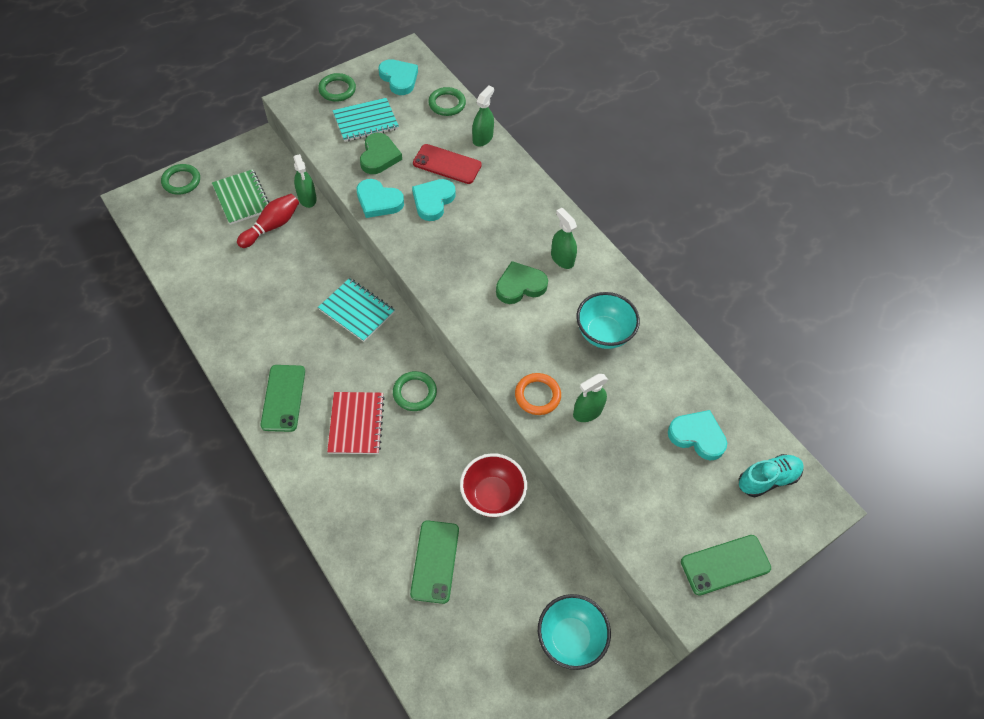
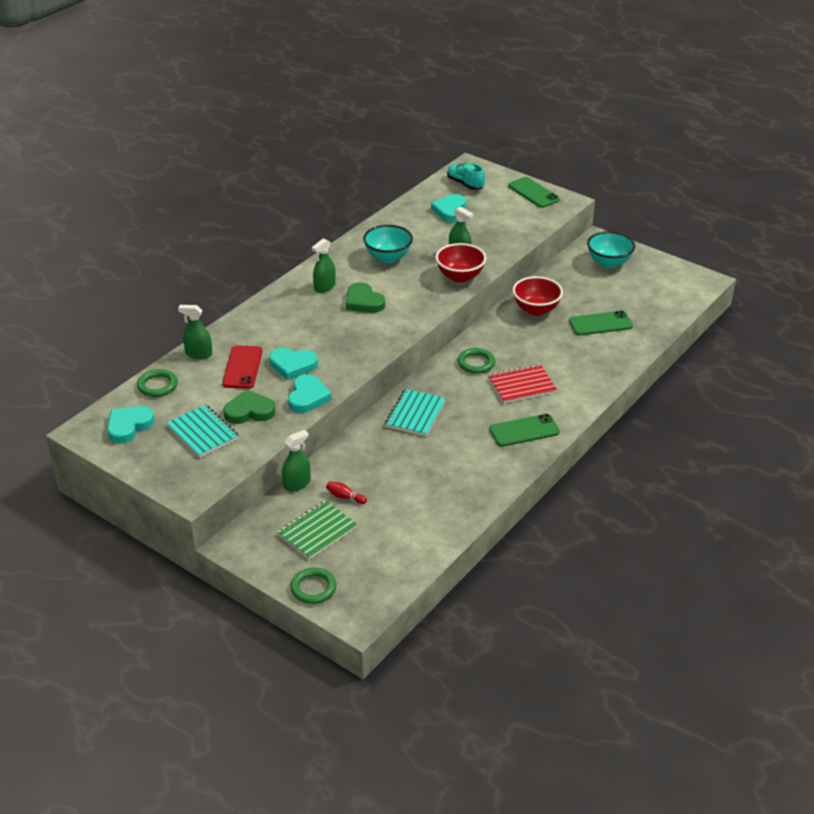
camera: 105 degrees left, 20 degrees down
(272, 226) = (345, 497): red bowling pin -> red bowling pin, size x0.55
(337, 90) = (160, 466): green ring -> none
(537, 395) = (460, 276): orange ring -> red bowl

